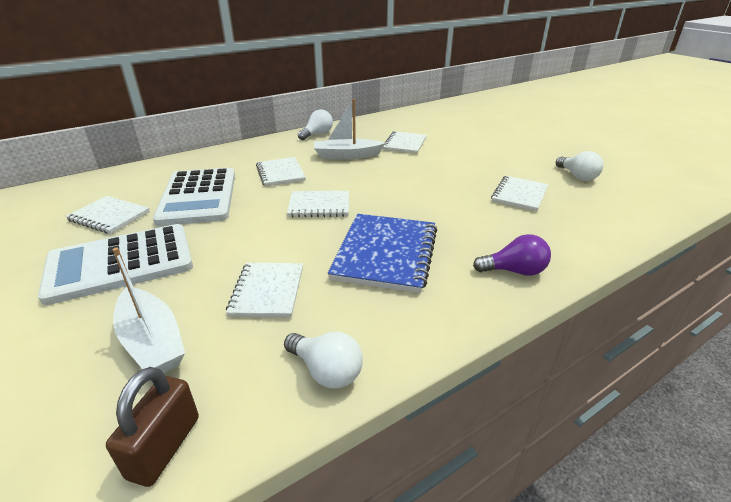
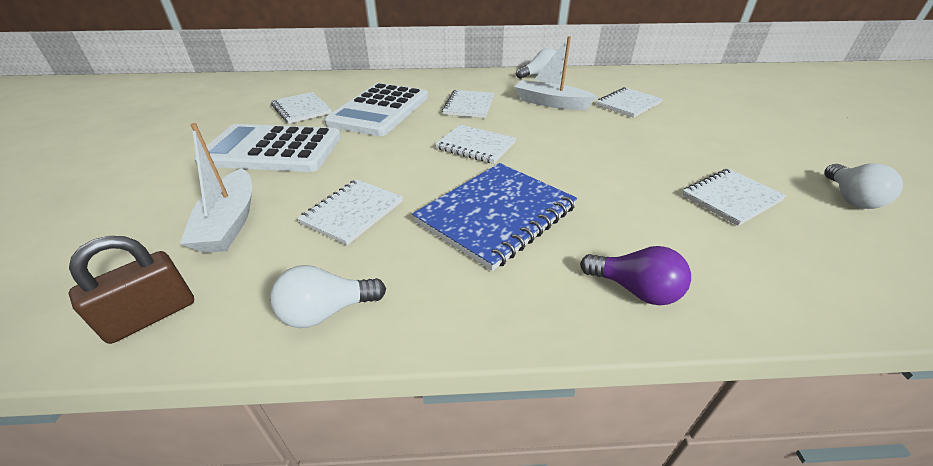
camera: 30 degrees right, 5 degrees up
(326, 371) = (326, 311): white light bulb -> white light bulb turned 90 degrees clockwise

